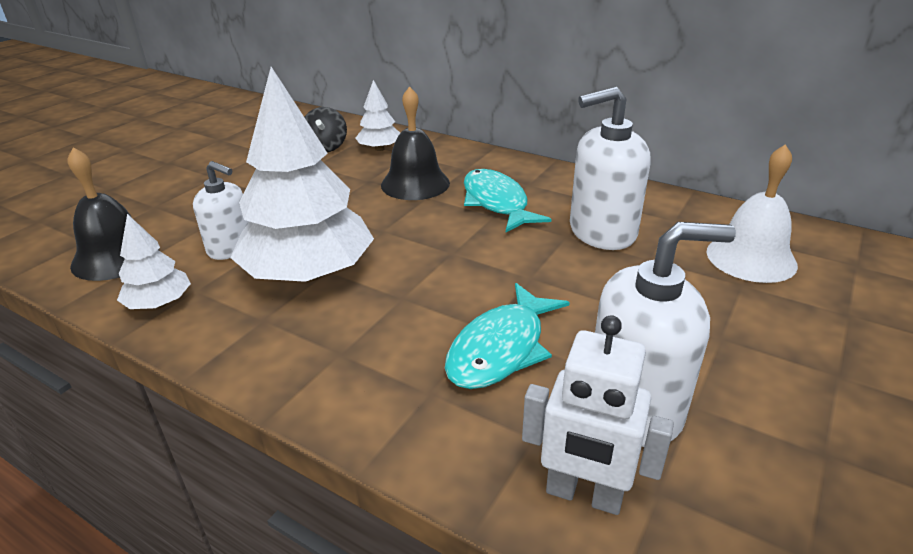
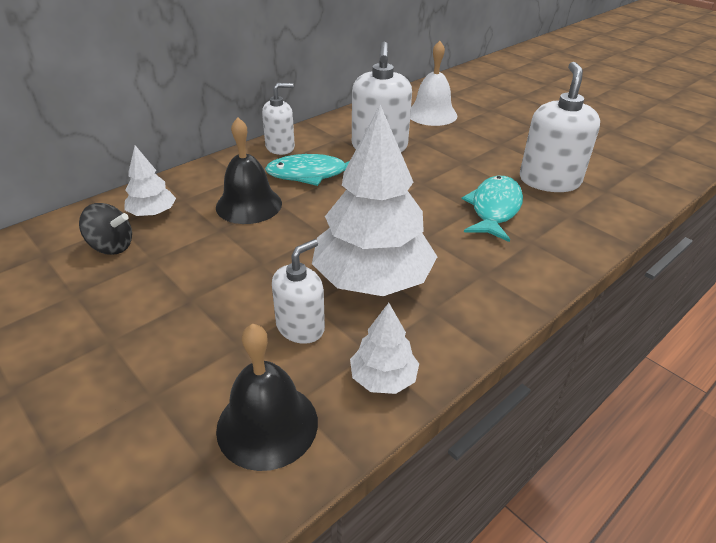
camera: 75 degrees left, 5 degrees up
(501, 348) = (494, 209): turquoise fish -> turquoise fish turned 120 degrees counterclockwise
(542, 174) = (280, 147): none -> white soap dispenser
(584, 495) = (608, 209): white robot -> none

